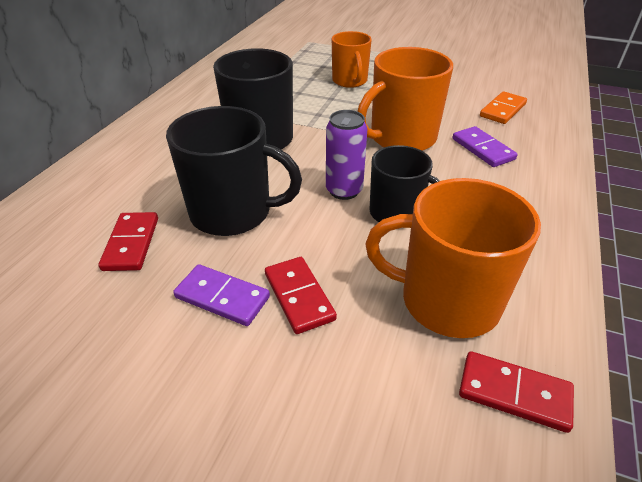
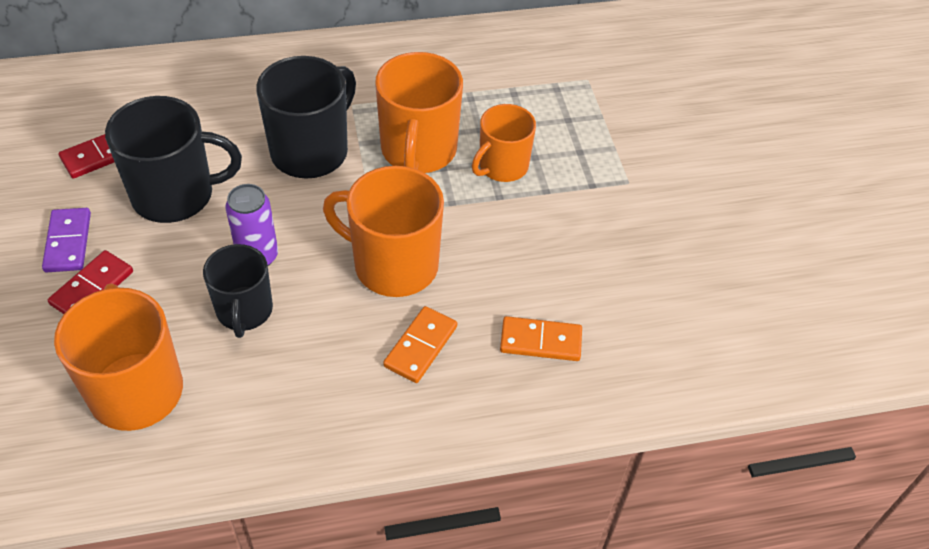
camera: 55 degrees right, 10 degrees up
(233, 213) = (175, 195): black mug -> black mug turned 75 degrees counterclockwise
(306, 101) = (418, 151): none -> orange mug
(482, 149) = (420, 346): purple domino -> orange domino
(514, 393) = (52, 462): red domino -> none

